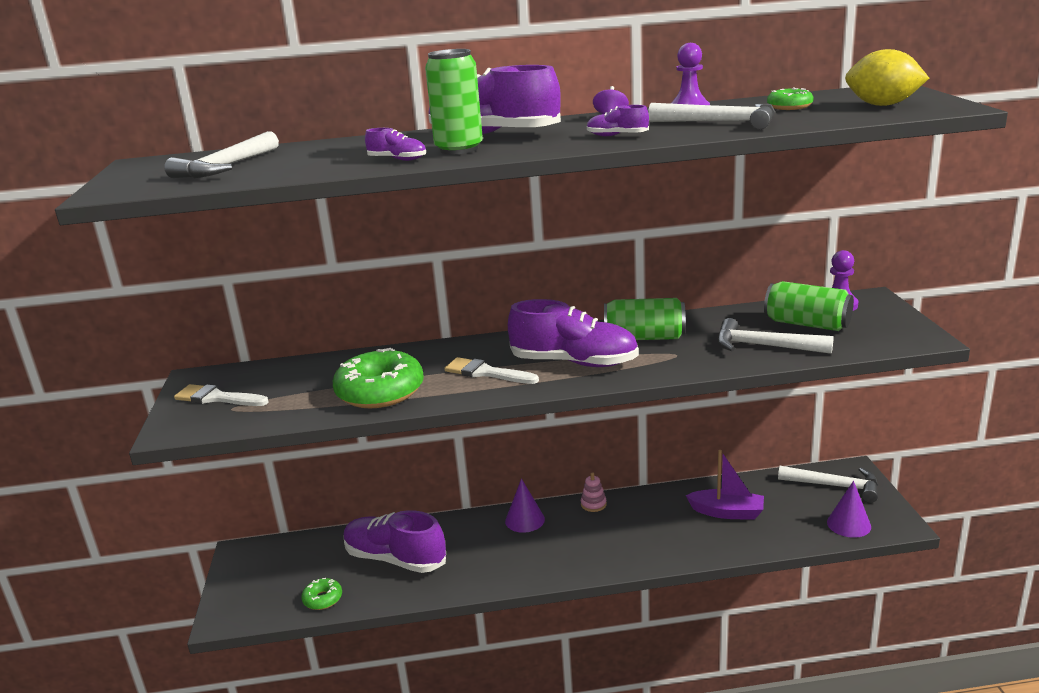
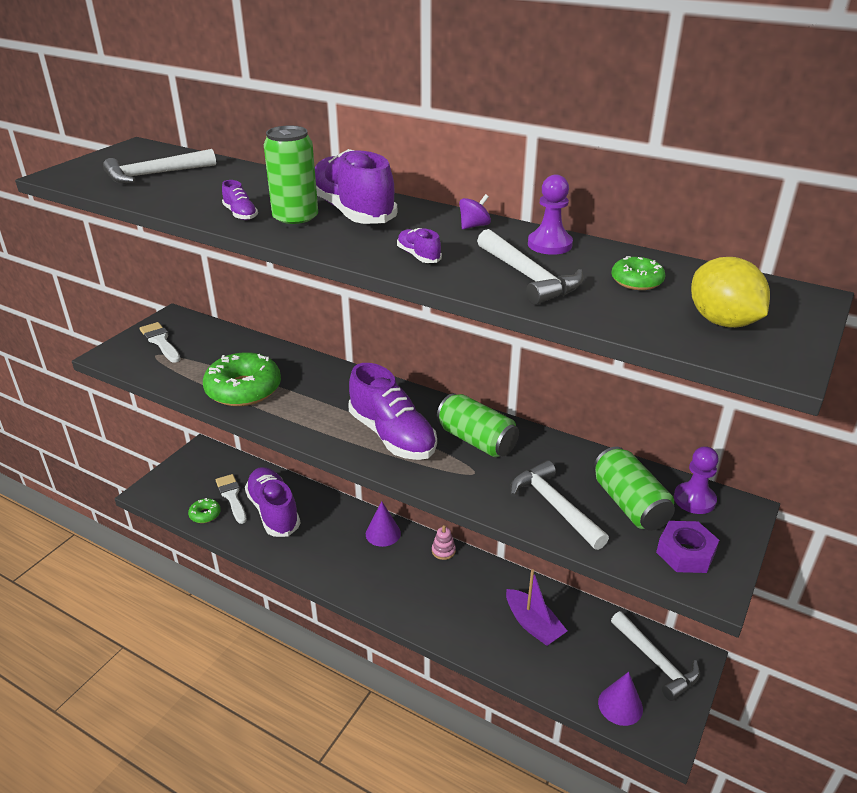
camera: 35 degrees right, 10 degrees up
(486, 373) = (325, 410): white brush -> white brush (232, 496)
(881, 331) = (685, 553): none -> purple nut

